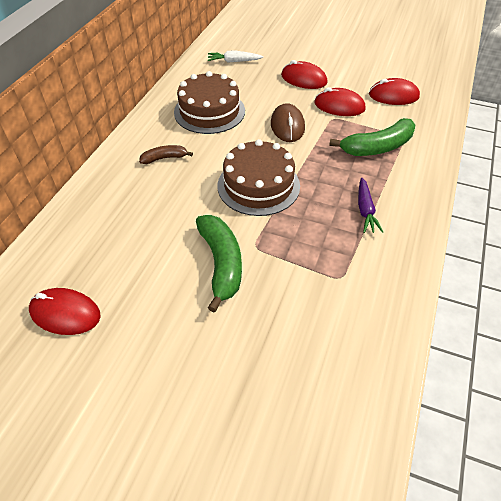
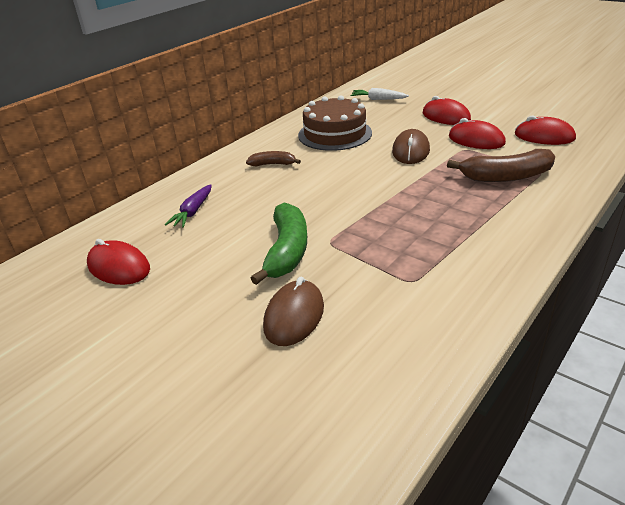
camera: 20 degrees right, 15 degrees down
(257, 336) = (294, 316): none -> brown mouse
(258, 185) = (357, 194): brown cake -> none
(365, 210) = (467, 227): purple carrot -> purple carrot (193, 212)
(377, 147) = (506, 177): green banana -> brown banana

